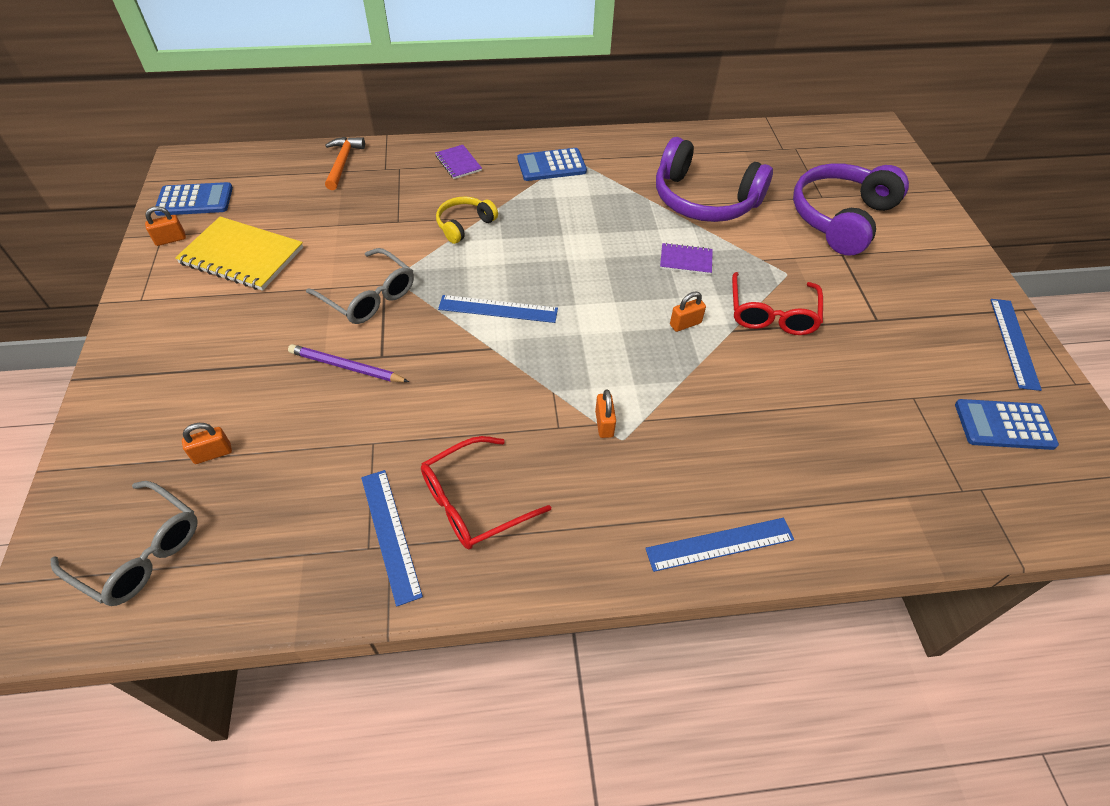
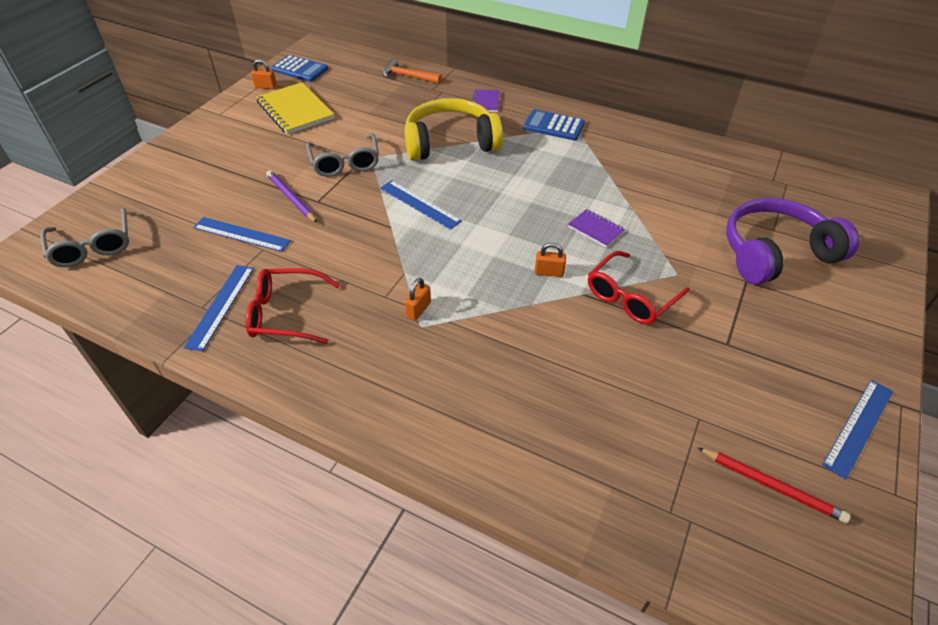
camera: 35 degrees right, 5 degrees down
(212, 453) = (175, 213): orange padlock -> none
(342, 163) = (408, 76): orange hammer -> orange hammer turned 105 degrees counterclockwise
(464, 225) = (450, 142): yellow headphones -> yellow headphones, size x1.98
(704, 200) = (656, 193): purple headphones -> none
(719, 544) = (420, 431): blue ruler -> blue ruler (242, 234)
(1004, 425) = (771, 486): blue calculator -> red pencil

